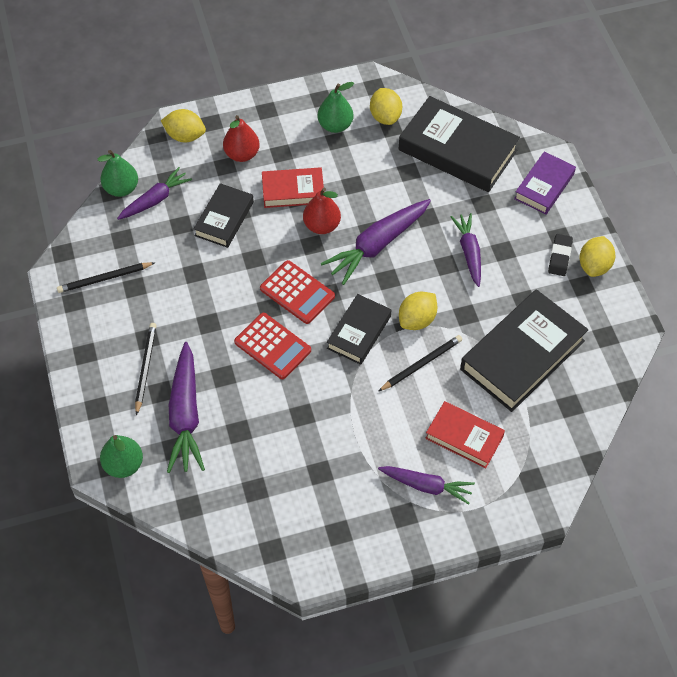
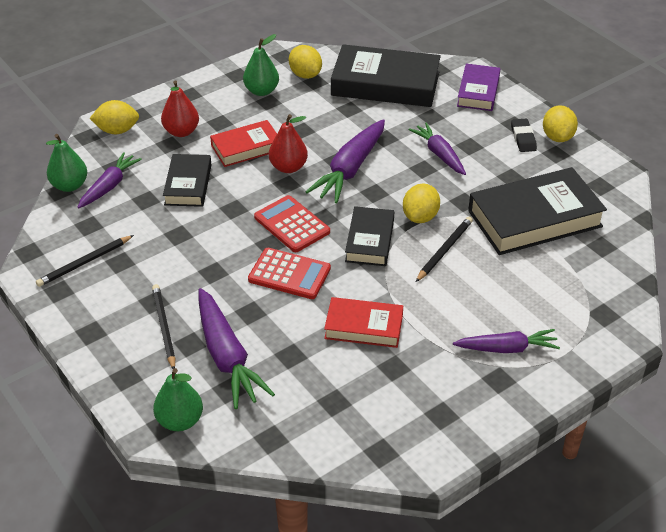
camera: 20 degrees left, 15 degrees down
(297, 292) = (291, 224): red calculator -> red calculator turned 150 degrees counterclockwise
(464, 437) = (519, 298): red book -> red book (363, 327)
(522, 355) = (535, 219): black book -> black book turned 45 degrees clockwise

